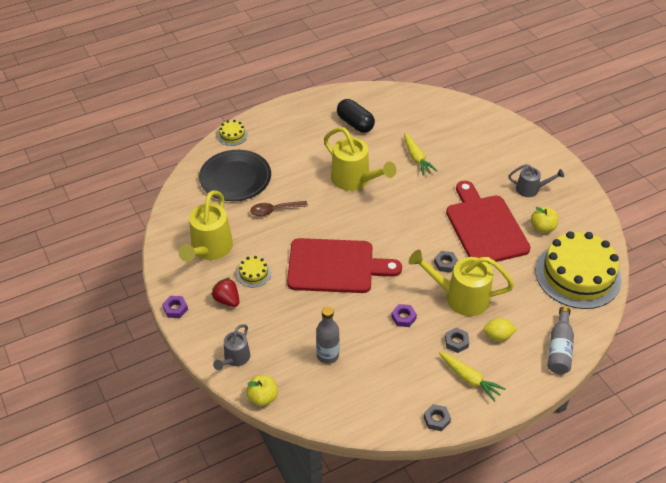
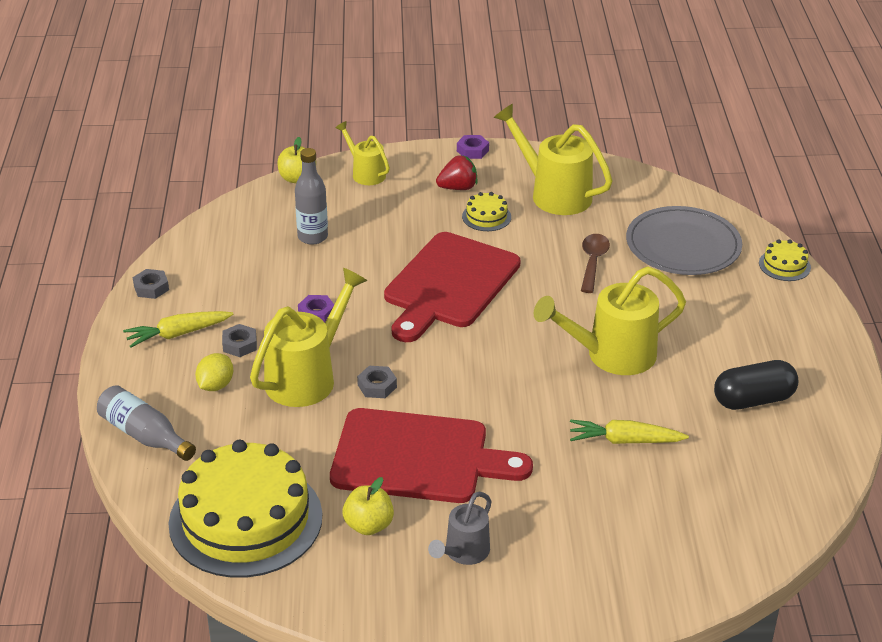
camera: 115 degrees right, 10 degrees down
(235, 178) = (683, 245): black plate -> grey plate
(235, 359) = (365, 173): grey watering can -> yellow watering can

